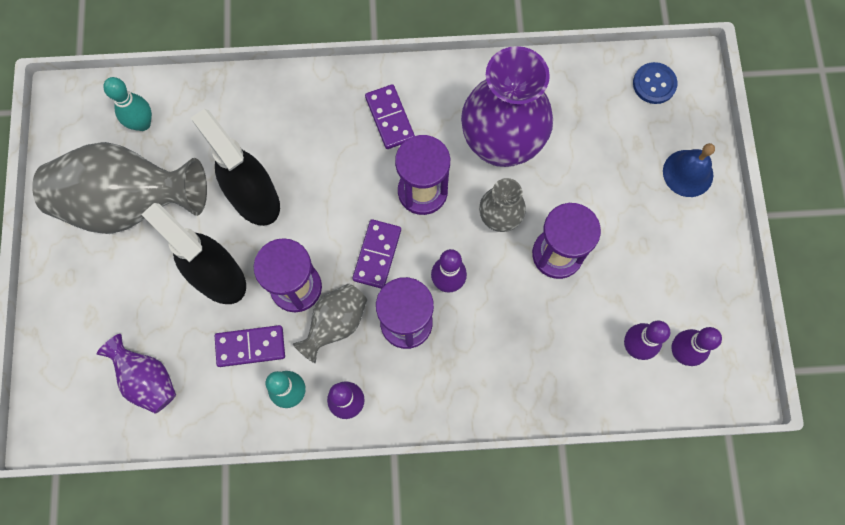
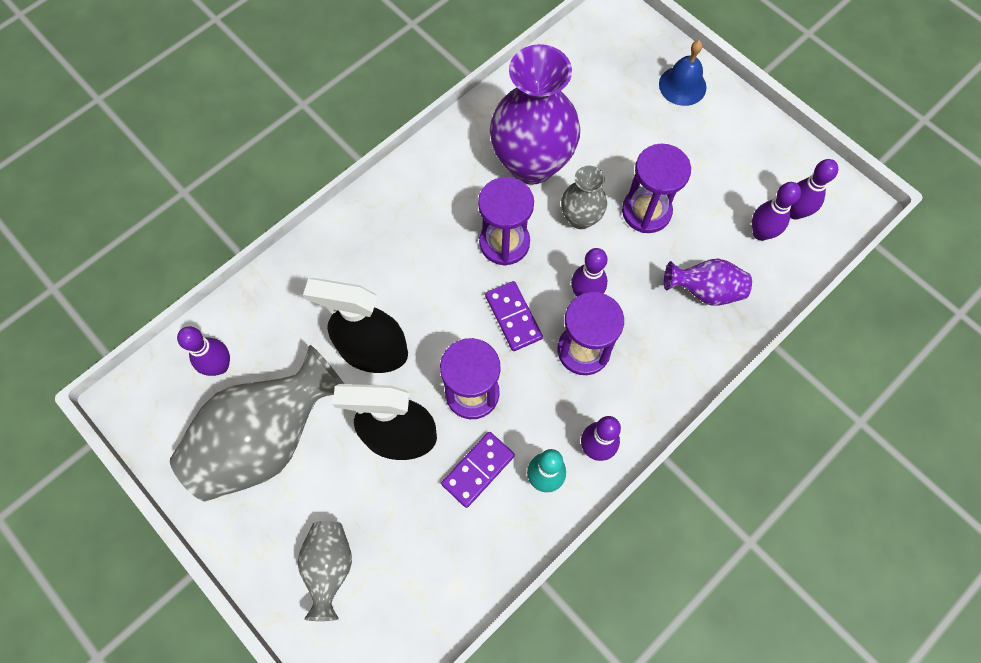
camera: 40 degrees left, 5 degrees down
(142, 123) = (220, 366): turquoise bowling pin -> purple bowling pin
(147, 379) = (415, 569): purple vase -> purple vase (704, 290)
(335, 324) = (530, 396): grey vase -> grey vase (329, 568)
(390, 118) = (428, 207): purple domino -> none
(654, 84) = (601, 41): blue button -> none

